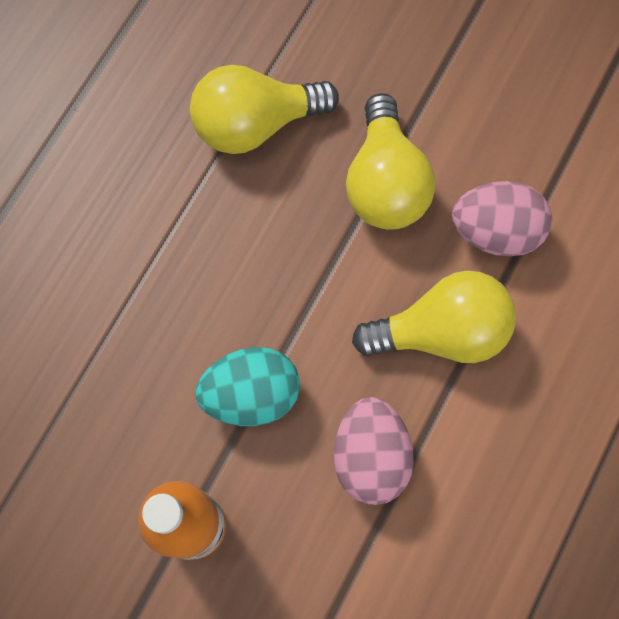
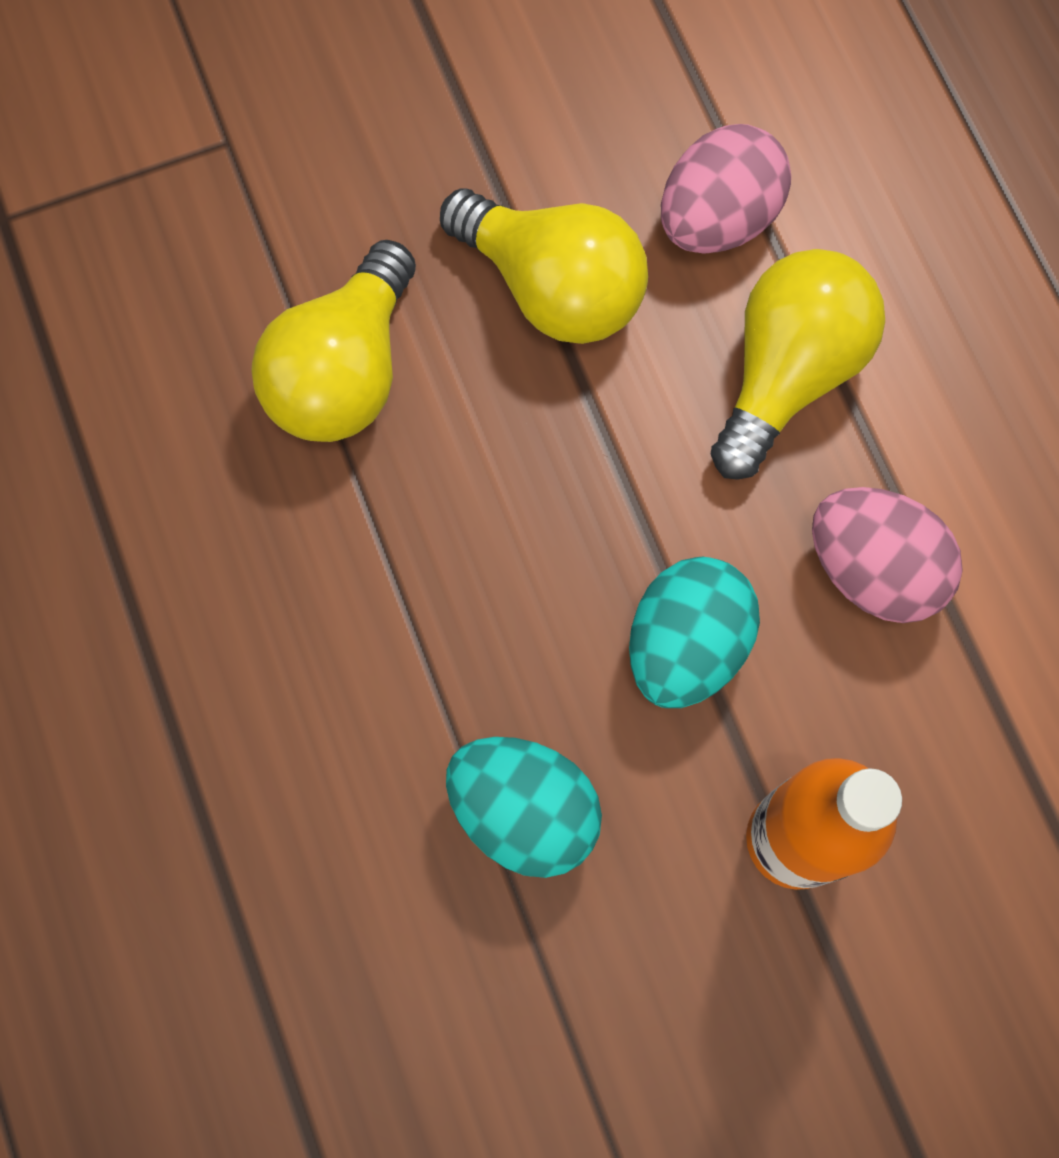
camera: 50 degrees left, 0 degrees up
(103, 383) = (524, 811): none -> turquoise egg

